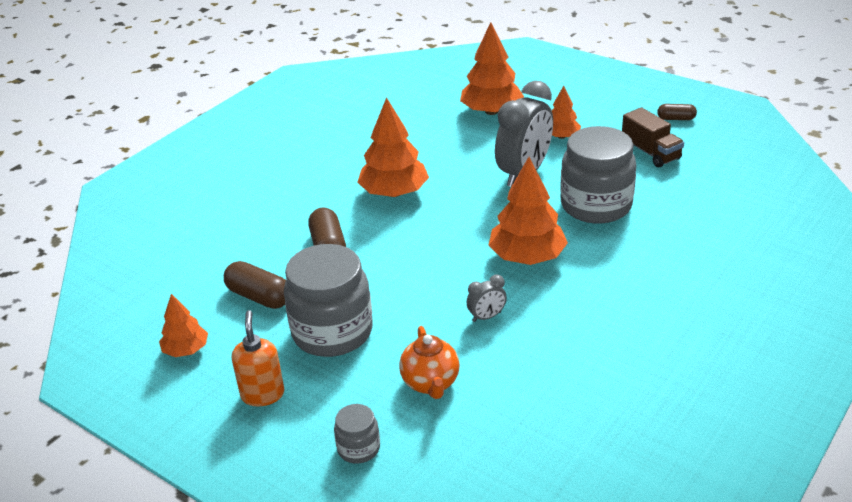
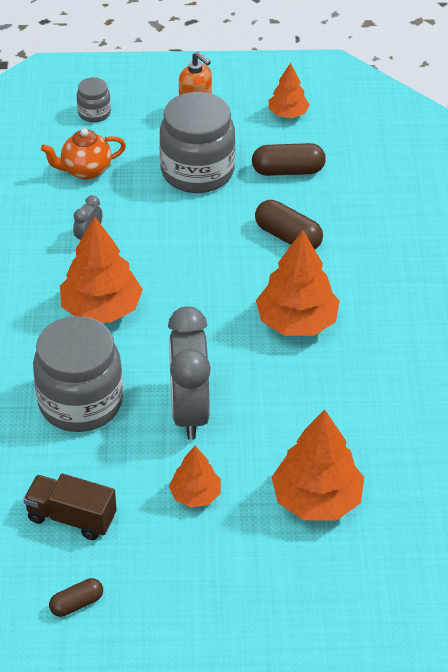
camera: 140 degrees right, 10 degrees up
(430, 383) = (85, 170): orange teapot -> orange teapot turned 60 degrees counterclockwise

